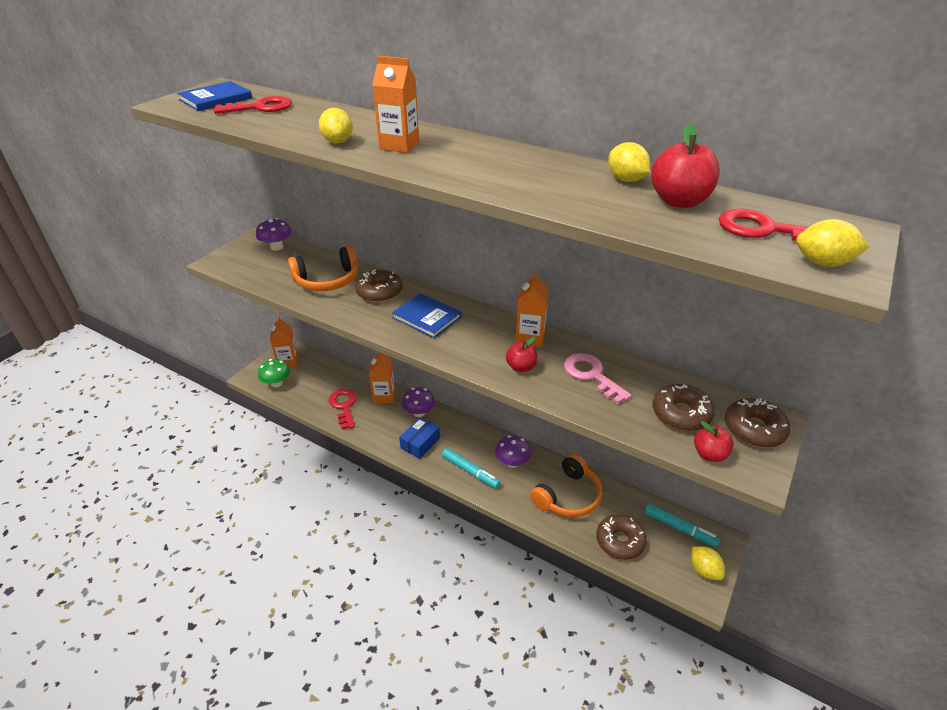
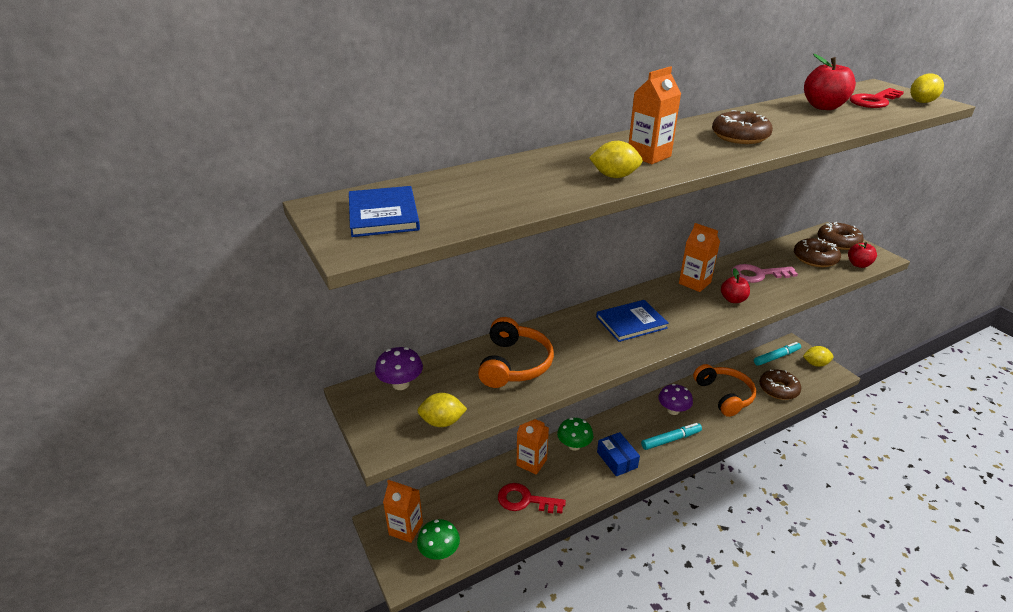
camera: 60 degrees left, 5 degrees down
(261, 108) = (457, 195): red key -> none
(379, 292) = (566, 337): brown donut -> brown donut (739, 136)
(419, 412) = (574, 445): purple mushroom -> green mushroom
(626, 180) = (779, 109): yellow lemon -> yellow lemon (442, 422)

